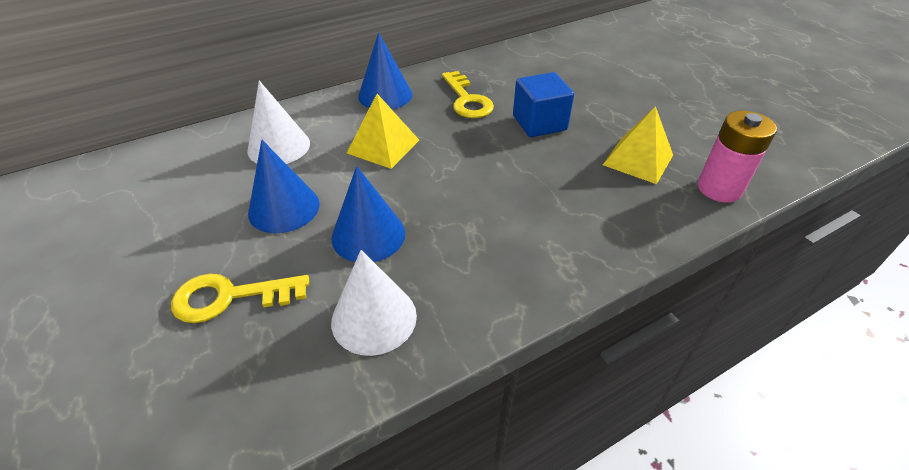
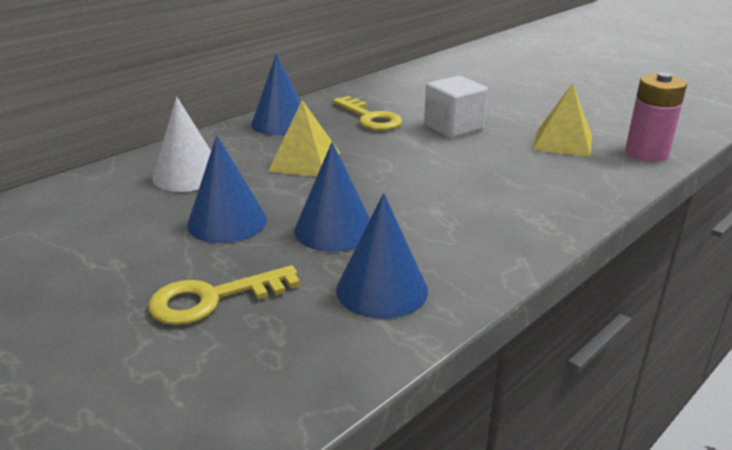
camera: 15 degrees left, 15 degrees down
(374, 318) = (382, 289): white cone -> blue cone
(539, 123) = (453, 127): blue cube -> white cube

